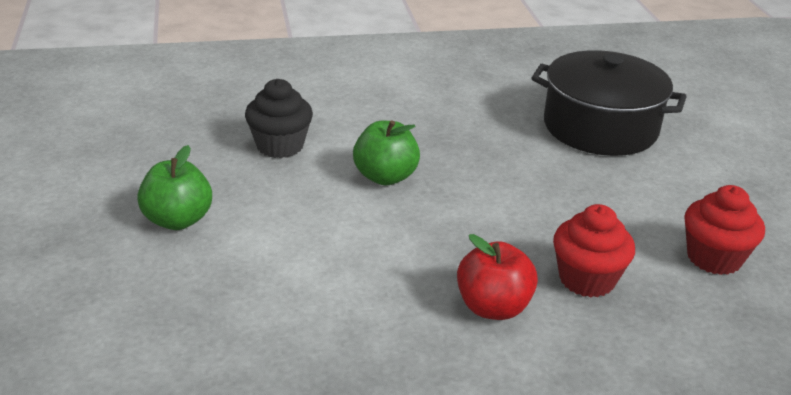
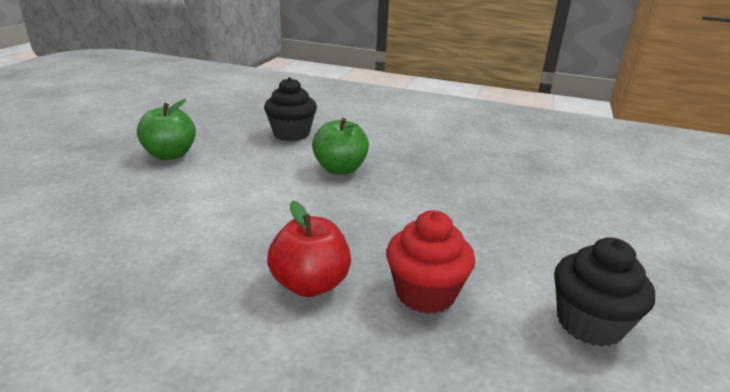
camera: 30 degrees right, 5 degrees down
(600, 127) = (565, 184): black pot -> none
(714, 258) = (589, 323): red cupcake -> black cupcake

